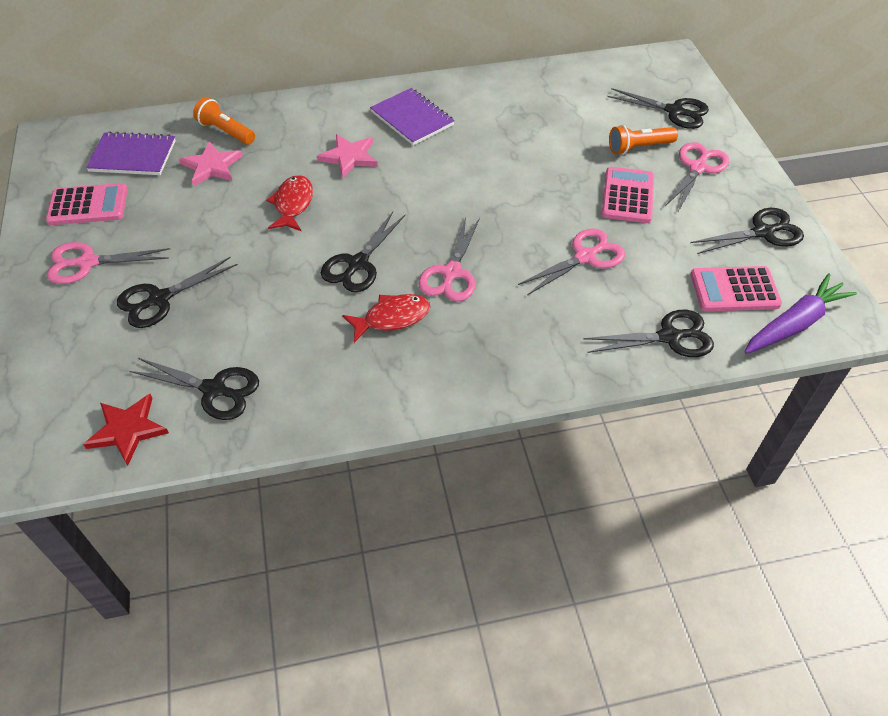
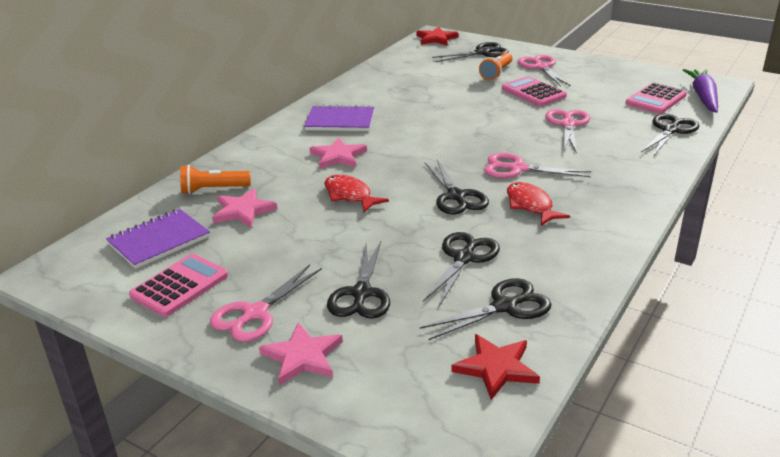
camera: 45 degrees left, 20 degrees down
(58, 319) = (302, 356): none -> pink star
(392, 318) = (531, 205): red fish -> red fish turned 45 degrees counterclockwise
(451, 273) = (517, 169): pink scissors -> pink scissors turned 135 degrees clockwise
(664, 64) = (436, 39): none -> red star
(763, 232) = (620, 75): black scissors -> black scissors (464, 258)

